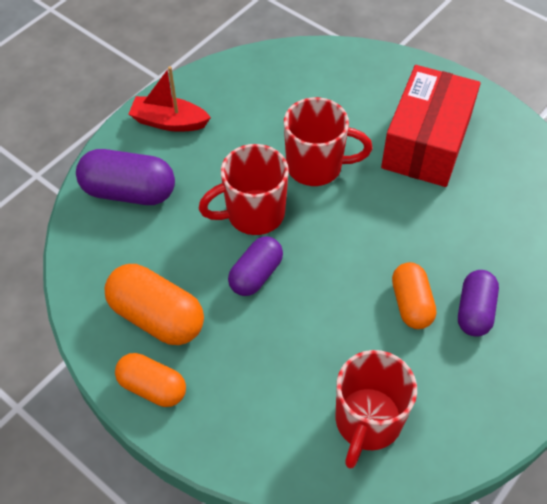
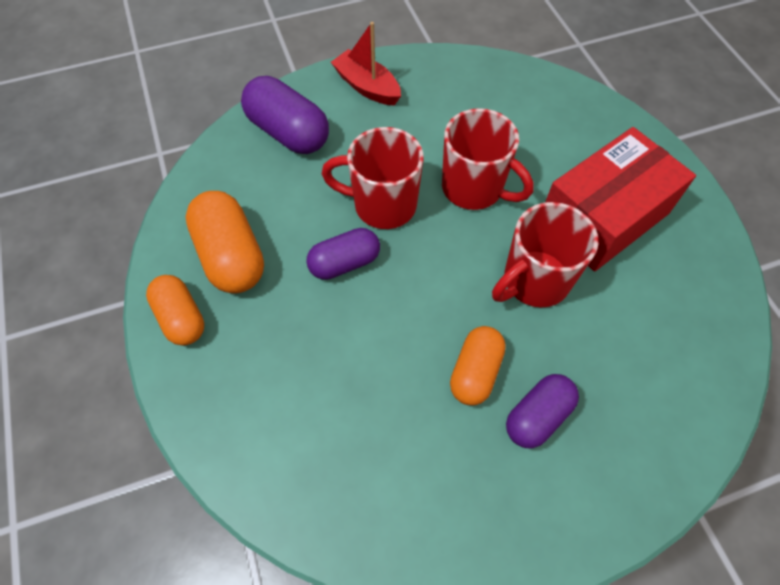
camera: 30 degrees right, 5 degrees up
(367, 422) = (347, 467): red mug -> red mug (534, 281)

